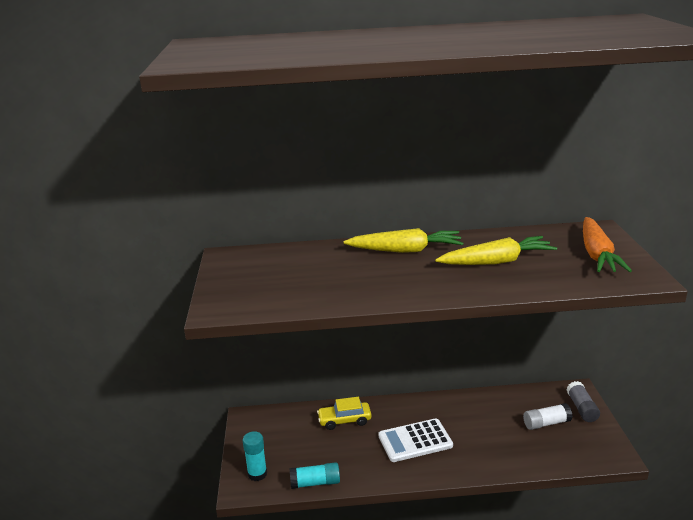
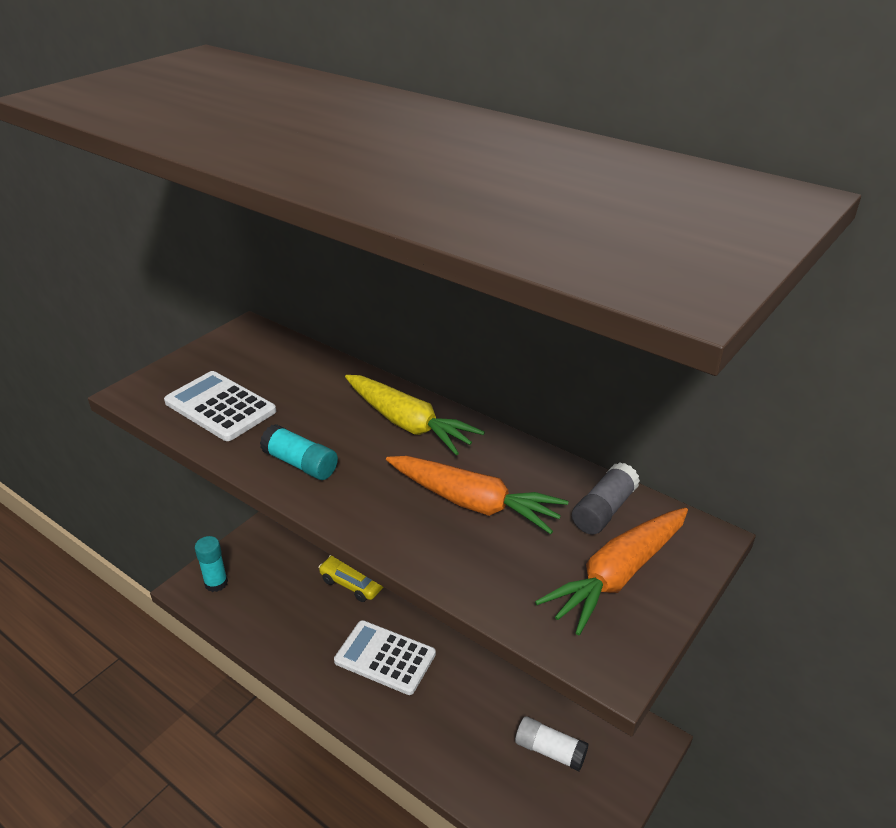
camera: 40 degrees right, 10 degrees up
(287, 291) = (220, 407): none -> white calculator
(315, 483) = (246, 630): turquoise glue stick -> turquoise glue stick (300, 464)
(497, 261) = (474, 503): yellow carrot -> orange carrot
(582, 408) = (621, 767): grey glue stick -> grey glue stick (604, 510)

